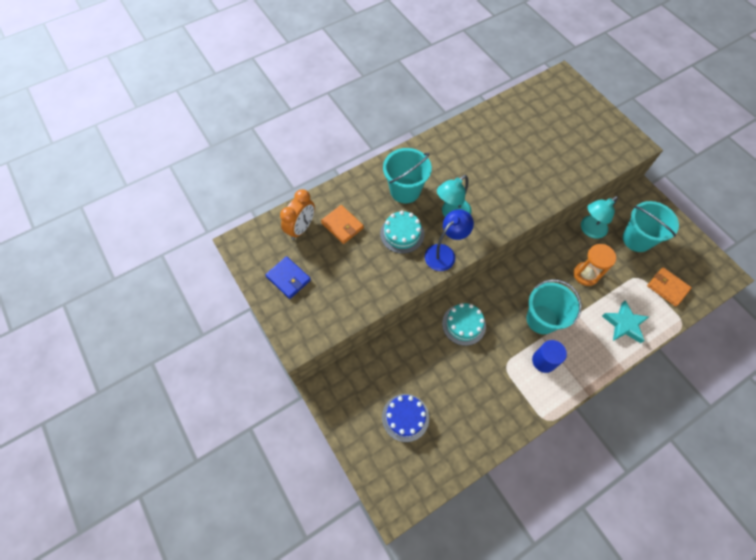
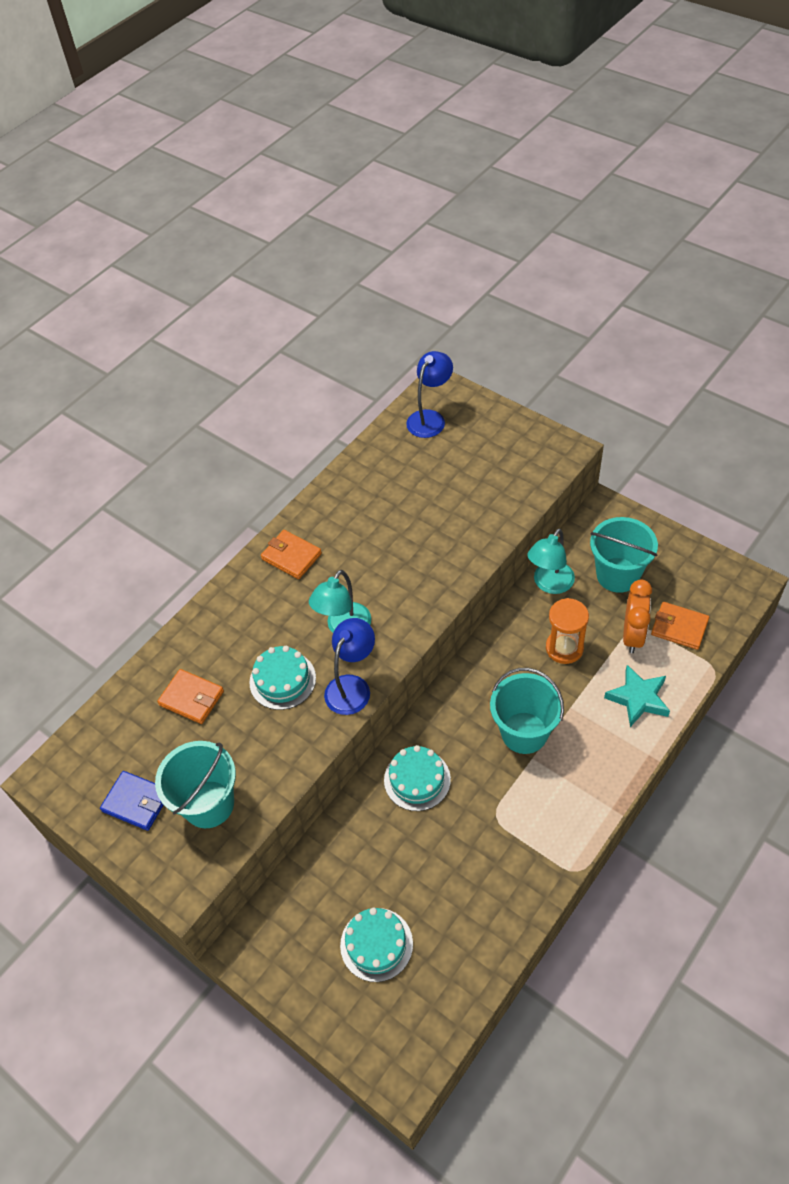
camera: 15 degrees left, 10 degrees down
(301, 228) = (131, 723): orange clock -> orange clock (632, 635)
(405, 190) = (267, 617): turquoise bucket -> turquoise bucket (209, 804)
(405, 417) = (376, 944): blue cake -> turquoise cake
(433, 157) = (291, 556): none -> orange wallet
(544, 361) = (546, 790): blue cylinder -> none
(551, 96) = (430, 418): none -> blue lamp

